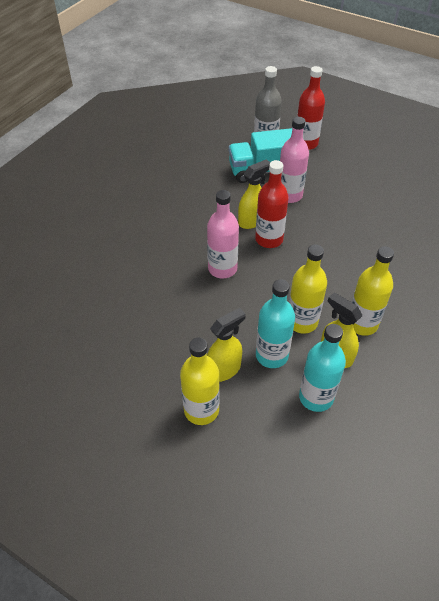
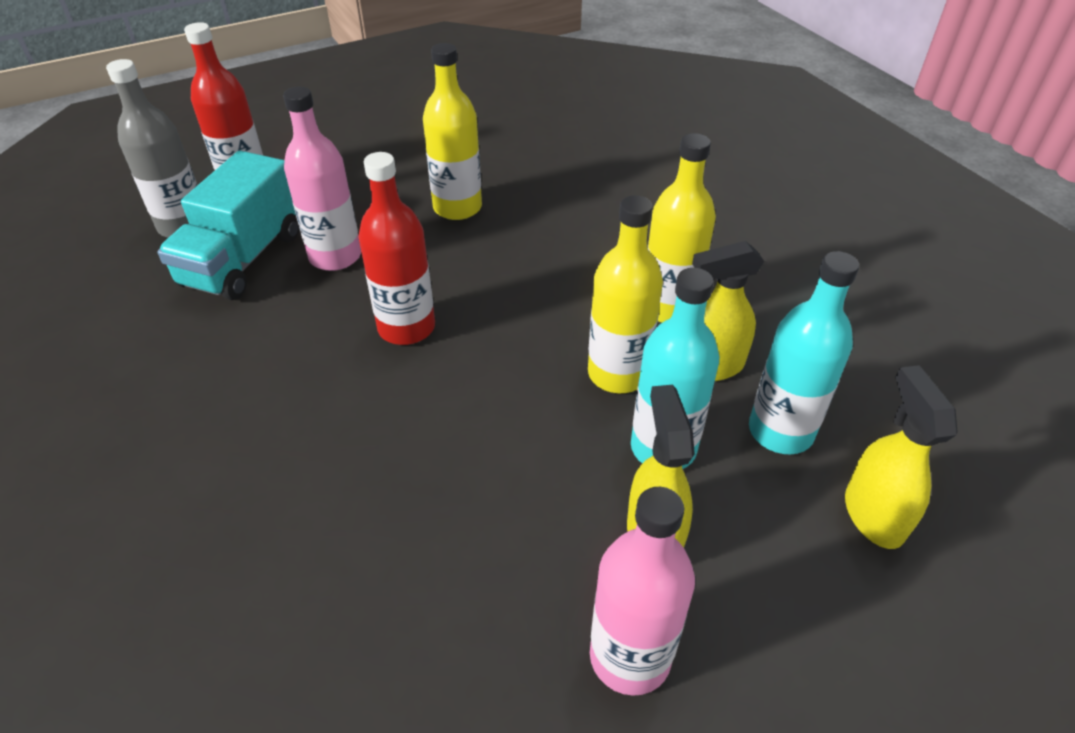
camera: 60 degrees left, 5 degrees down
(201, 410) = (729, 620): yellow bottle -> yellow bottle (457, 207)
(222, 269) = (415, 423): pink bottle -> pink bottle (630, 656)
(252, 221) = (342, 328): yellow spray bottle -> yellow spray bottle (873, 515)

